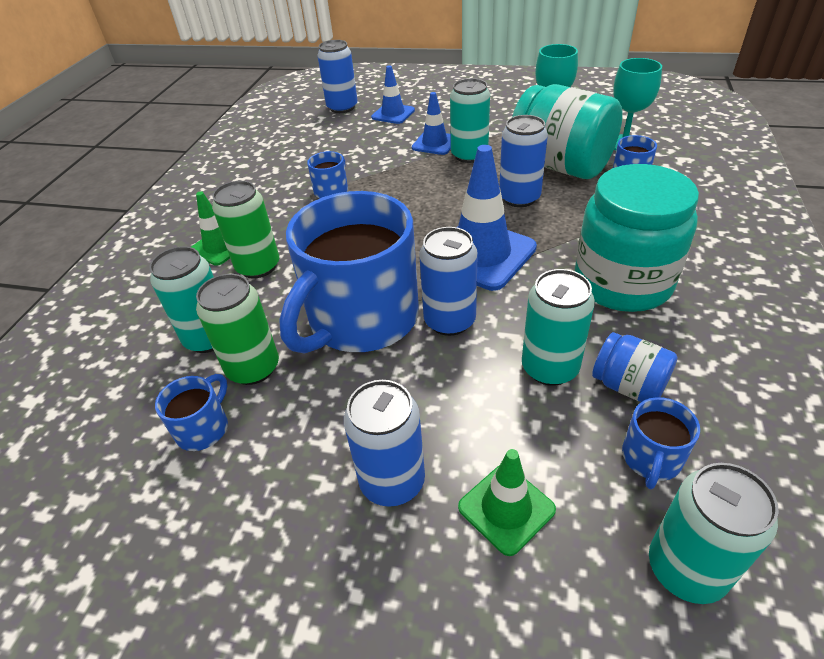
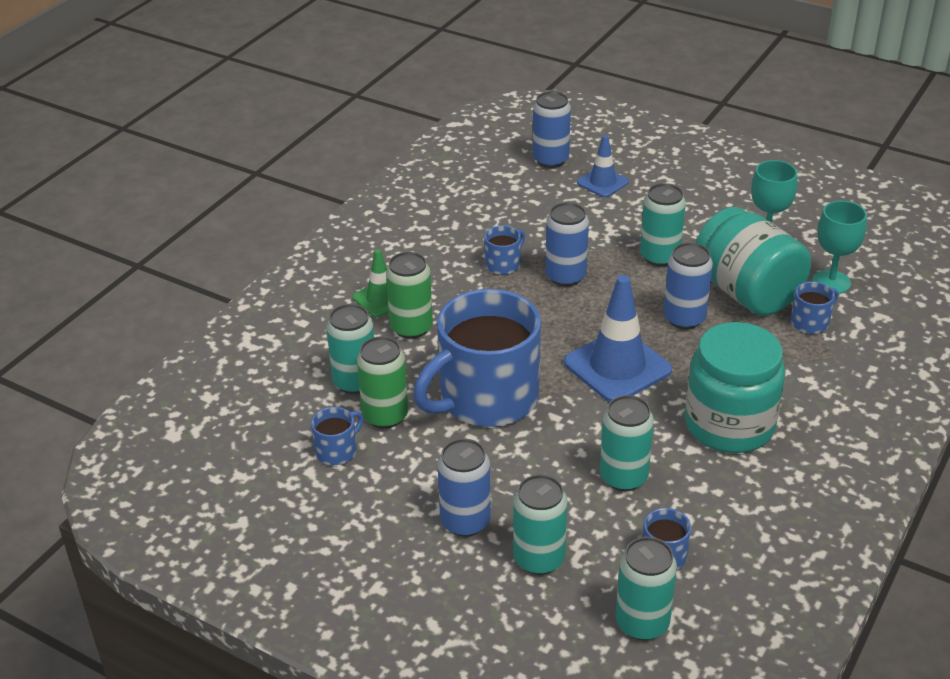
camera: 15 degrees right, 5 degrees down
(435, 143) = (630, 233): blue traffic cone -> none
(449, 321) = (560, 419): blue can -> blue can (565, 276)
(506, 508) = (539, 559): green traffic cone -> turquoise can
(628, 386) = (678, 506): blue jar -> none

